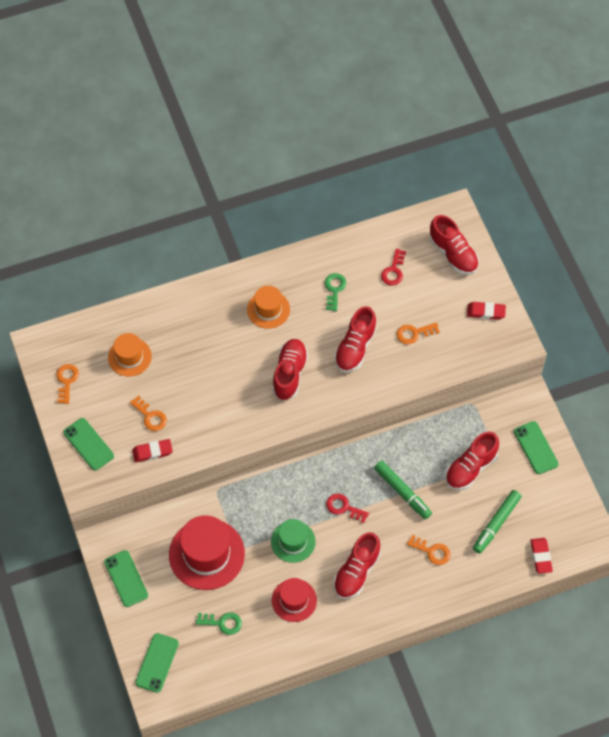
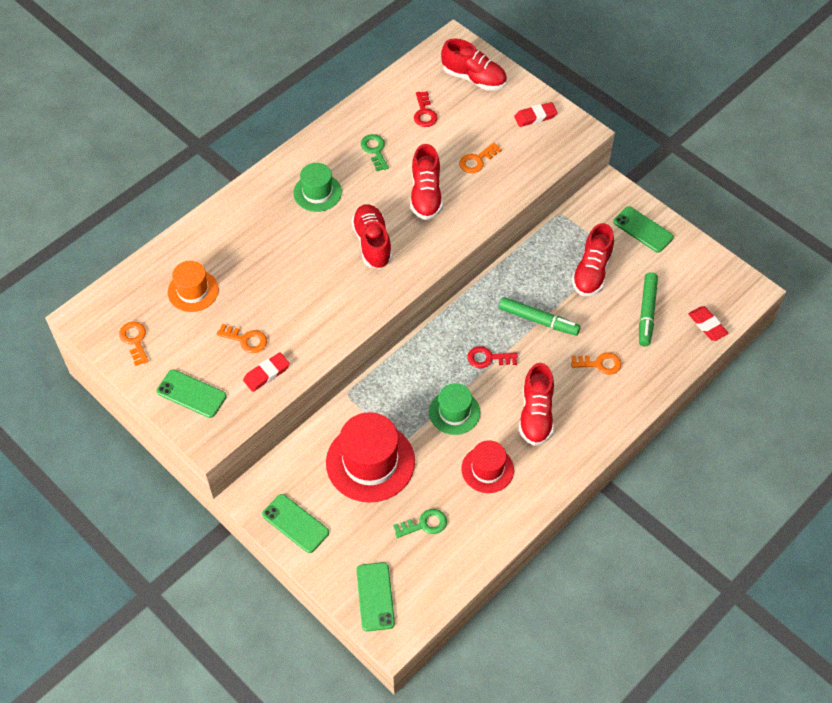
camera: 25 degrees left, 5 degrees down
(268, 309) = (317, 192): orange hat -> green hat

